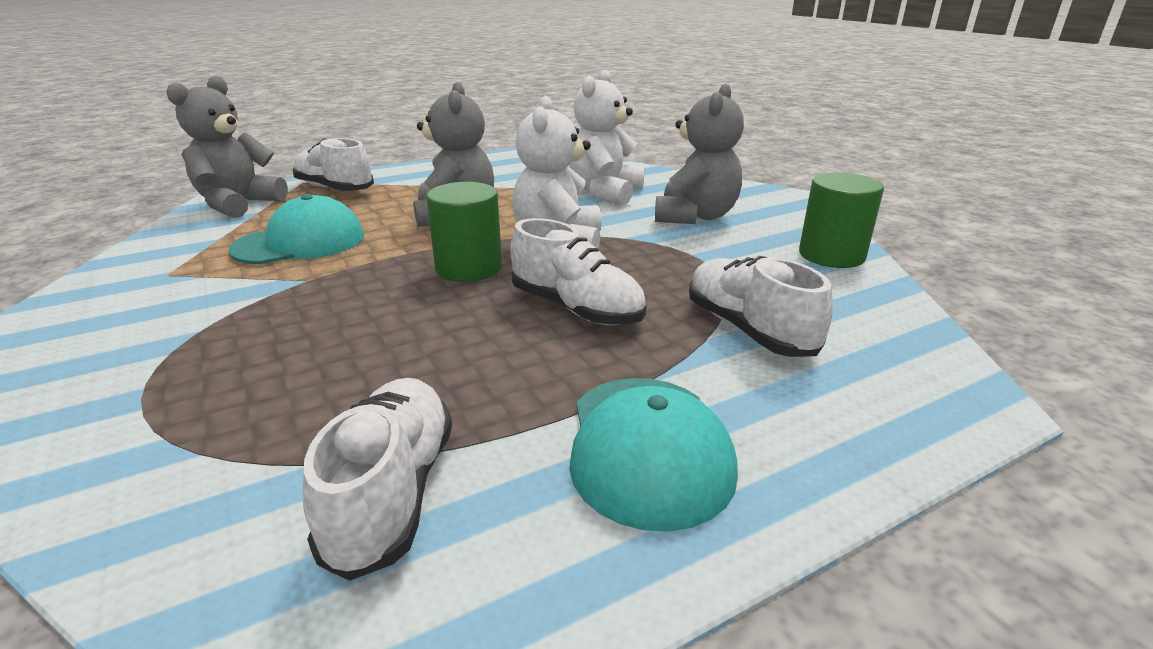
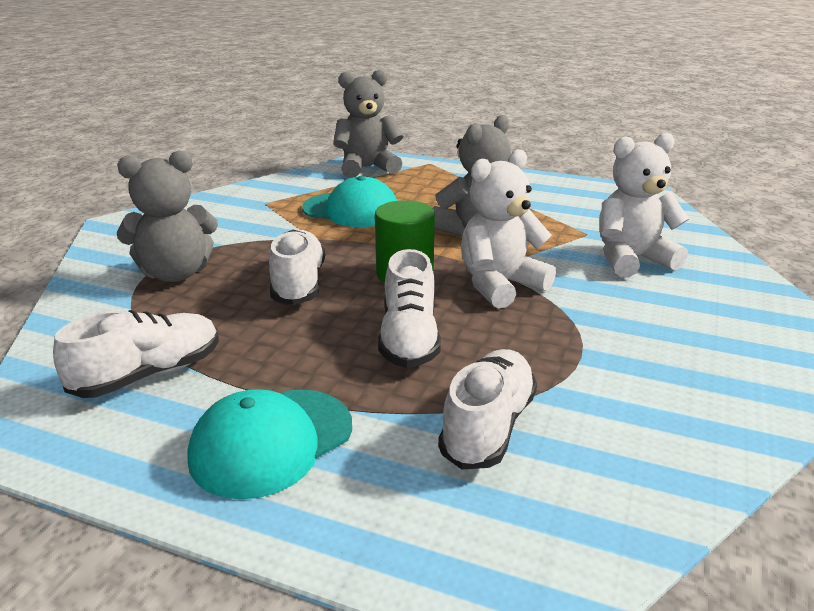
camera: 50 degrees right, 0 degrees up
(335, 189) = (438, 176): white shoe -> white shoe (298, 284)
(695, 216) = (666, 319): grey teddy bear -> grey teddy bear (176, 273)
(831, 255) = (721, 424): green cylinder -> none

